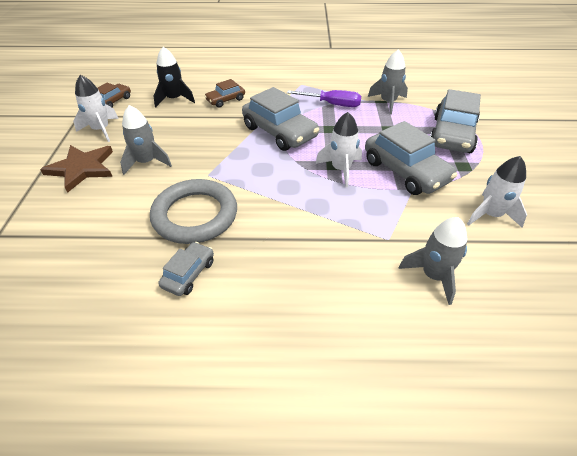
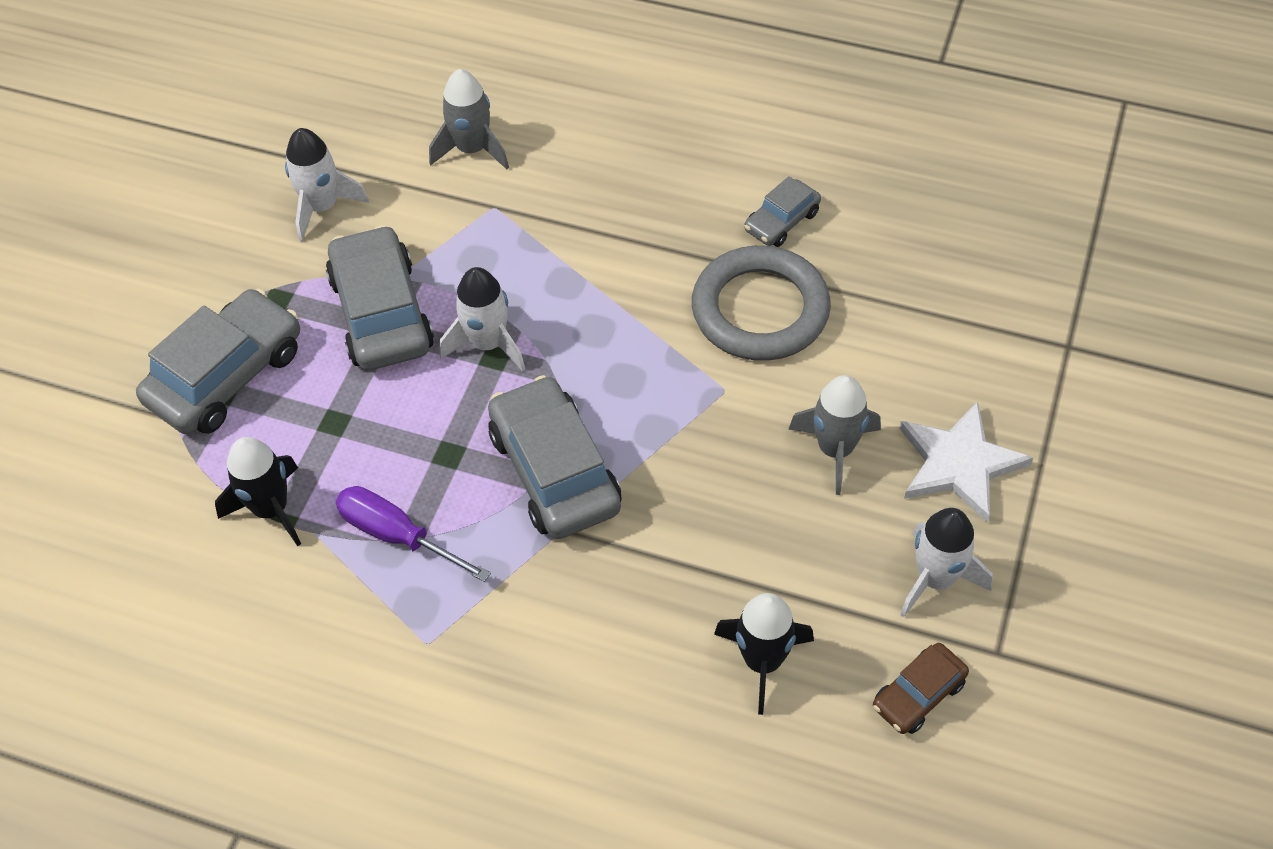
camera: 160 degrees left, 10 degrees up
(82, 168) = (959, 464): brown star -> white star
(225, 100) = (637, 622): brown car -> none
(388, 102) = (271, 509): grey rocket -> black rocket

